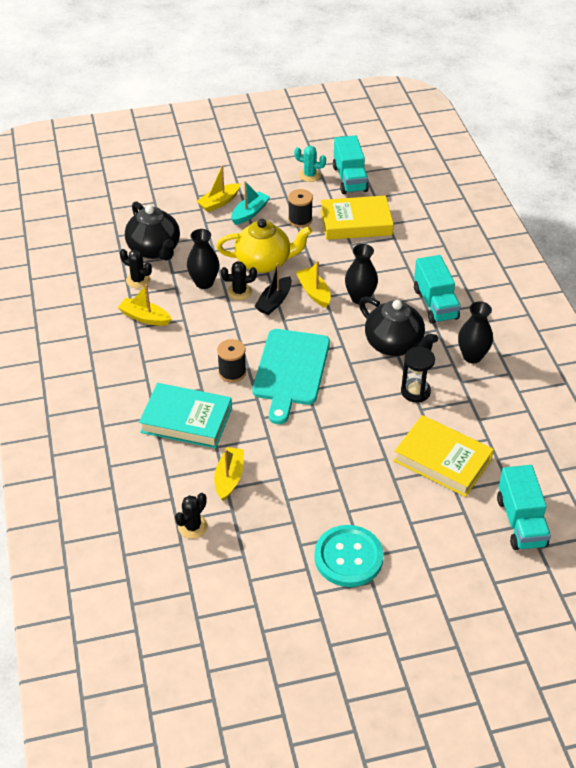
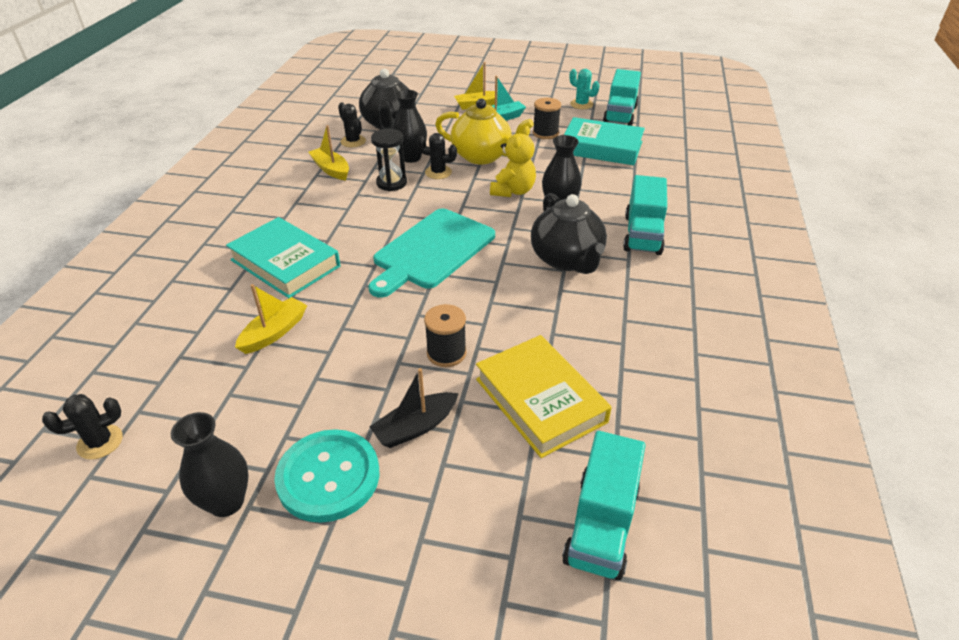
camera: 25 degrees right, 5 degrees down
(192, 526) = (188, 369): black cactus -> black cactus (100, 442)
(232, 372) = (370, 235): black spool -> black spool (446, 353)
(274, 301) = (466, 188): black boat -> black boat (415, 427)
(314, 292) = (513, 191): yellow boat -> yellow teddy bear
(356, 222) = (601, 147): yellow book -> turquoise book
(415, 391) = (558, 313): black hourglass -> black hourglass (391, 183)
(472, 356) = (655, 297): black vase -> black vase (226, 502)

